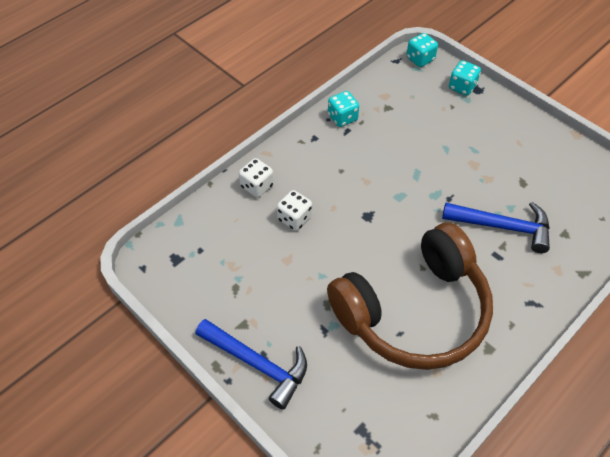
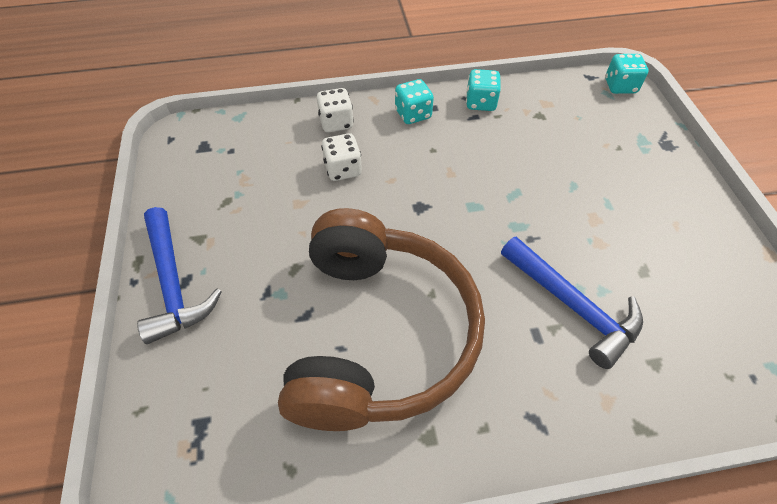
camera: 35 degrees right, 0 degrees up
(414, 311) = (378, 334): brown headphones -> brown headphones turned 90 degrees counterclockwise
(462, 87) = (649, 134): turquoise dice -> turquoise dice (413, 114)

